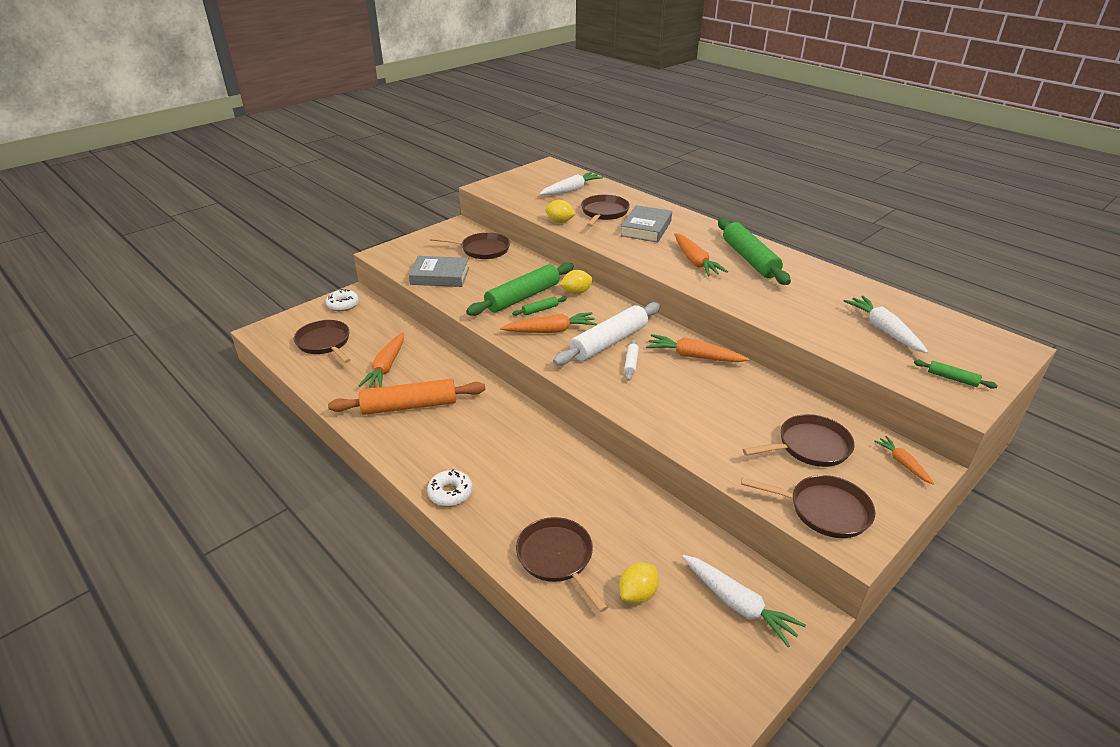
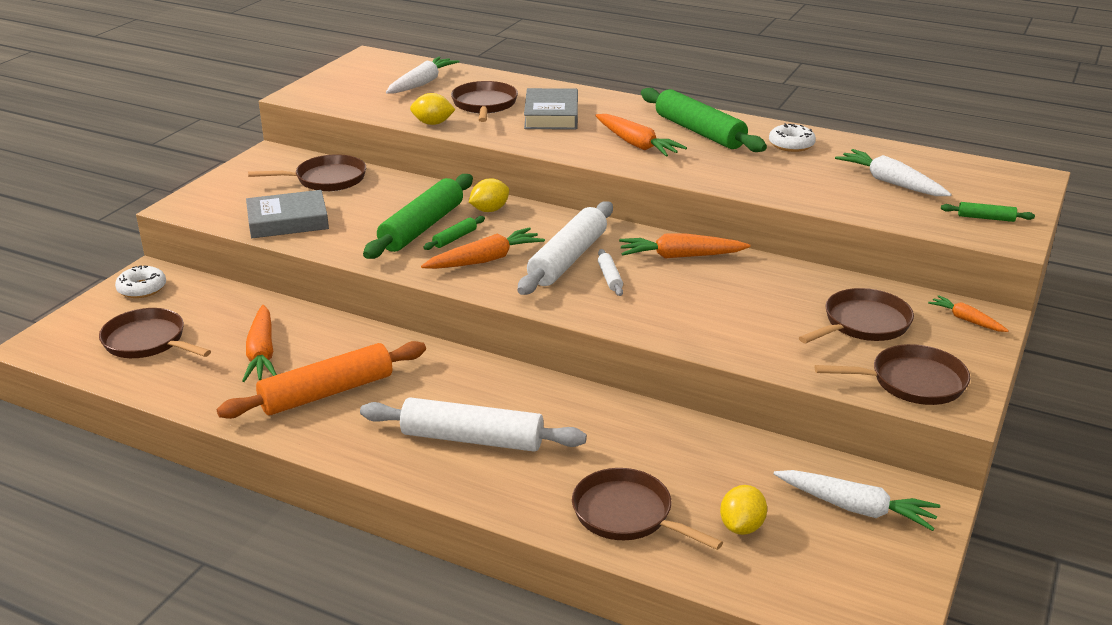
camera: 20 degrees left, 5 degrees down
(450, 493) = (448, 478): white donut -> white donut (791, 144)
(483, 466) = (472, 439): none -> white rolling pin

